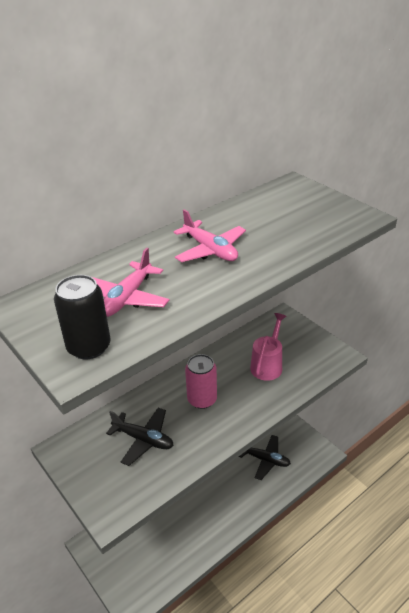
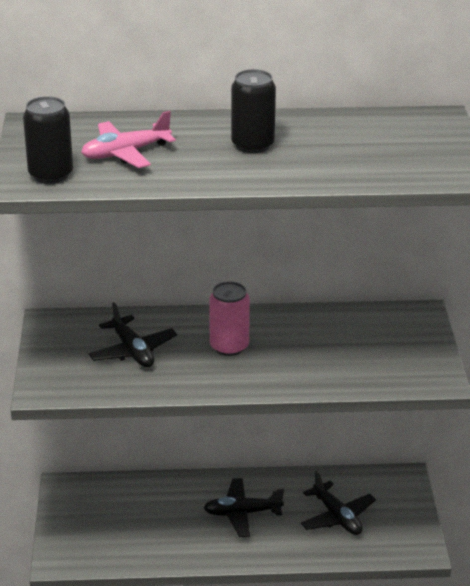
camera: 35 degrees right, 5 degrees down
(210, 250) = (252, 145): pink plane -> black can
(214, 491) = (242, 513): none -> black plane
(268, 364) = (341, 349): pink watering can -> none

